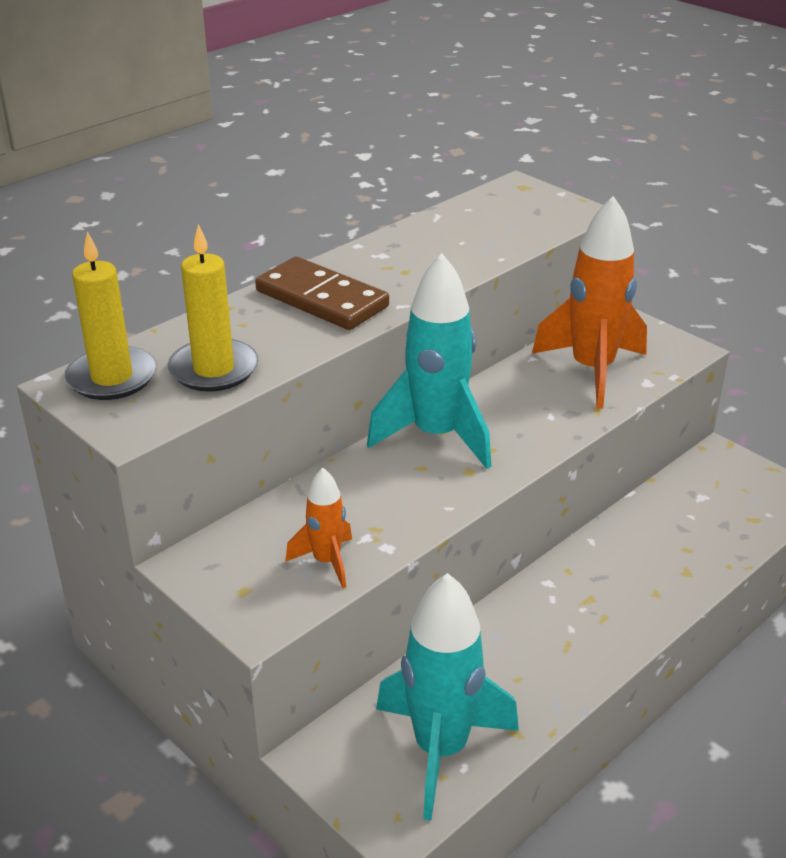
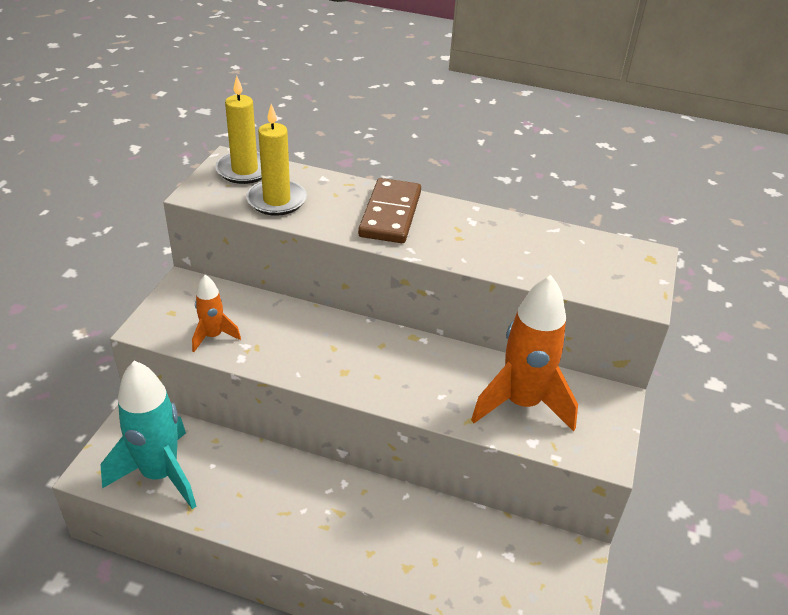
camera: 60 degrees right, 5 degrees up
(436, 436) = (373, 344): turquoise rocket -> none

